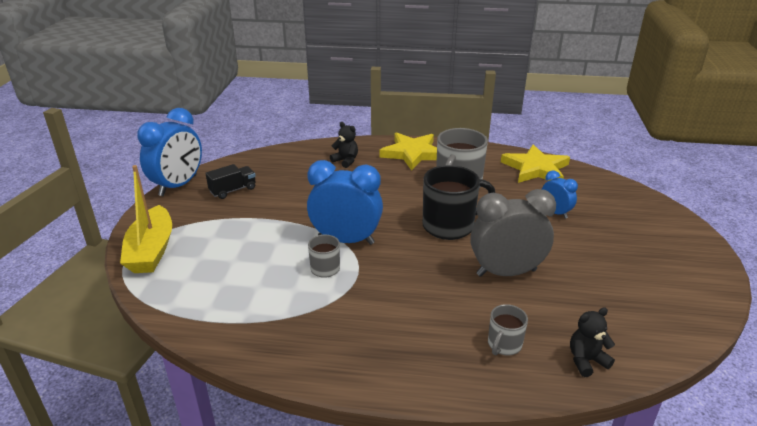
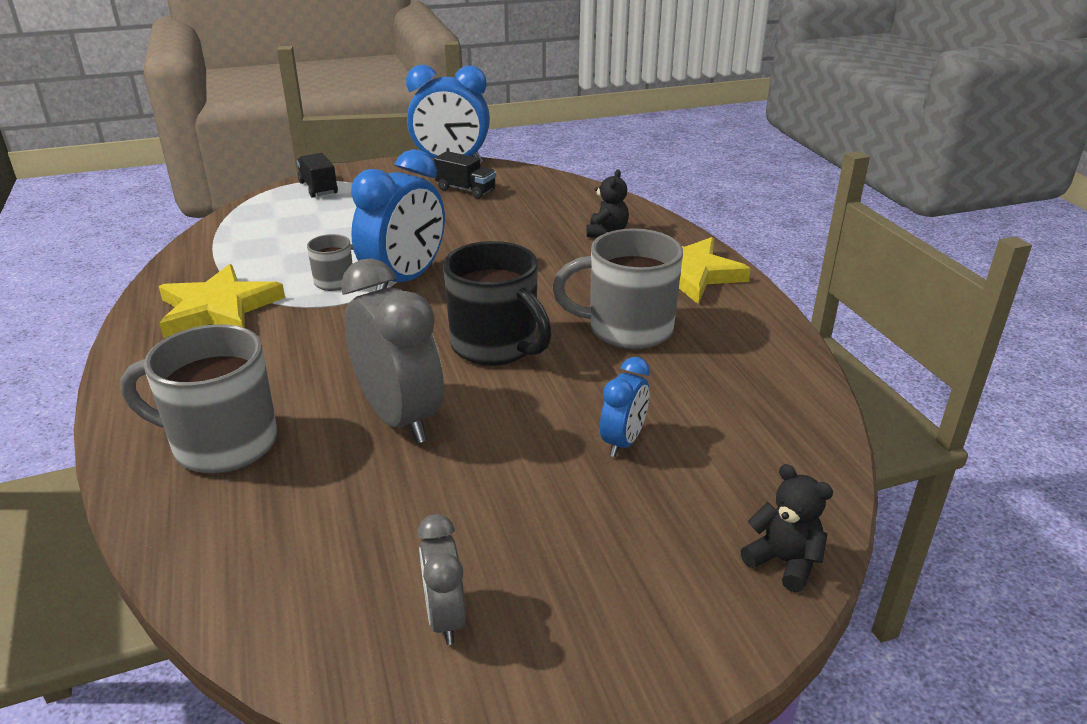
camera: 65 degrees right, 0 degrees up
(151, 250) = (318, 188): yellow boat -> black truck
(346, 240) = (405, 280): blue clock -> blue clock turned 45 degrees clockwise
(504, 345) = (222, 444): grey mug -> grey mug, size x1.92
(536, 168) = (769, 397): yellow star -> yellow star (218, 309)
(586, 360) = (204, 529): black teddy bear -> black teddy bear (783, 562)
(667, 289) = (445, 618): none -> grey clock

